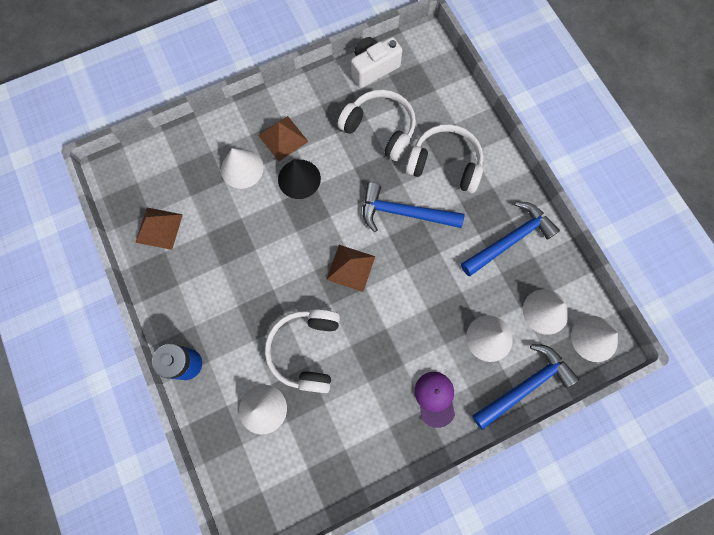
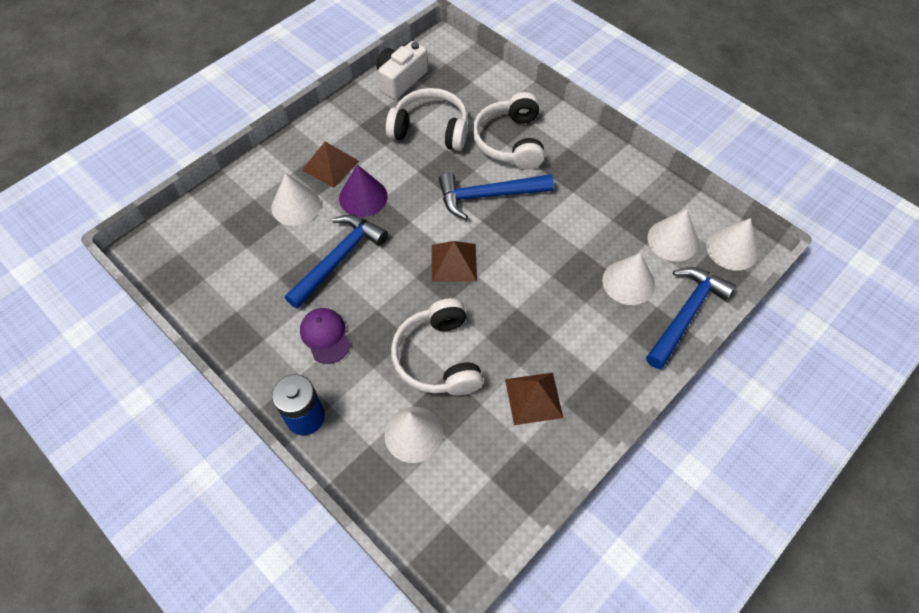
camera: 20 degrees left, 15 degrees down
(159, 228) = (221, 289): brown pyramid -> brown pyramid (533, 398)
(299, 179) = (363, 197): black cone -> purple cone
(435, 398) = (599, 358): purple cap -> purple cap (325, 336)
(445, 164) = (510, 141): white headphones -> white headphones turned 90 degrees counterclockwise
(510, 239) = (606, 187): blue hammer -> blue hammer (338, 259)

